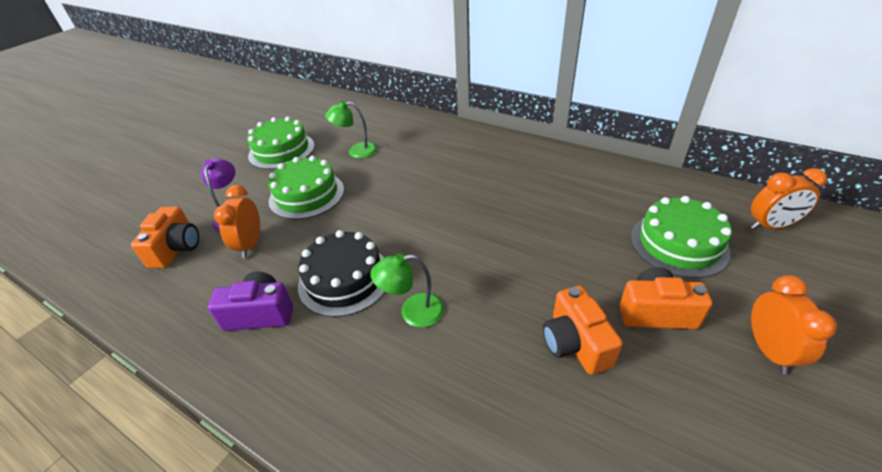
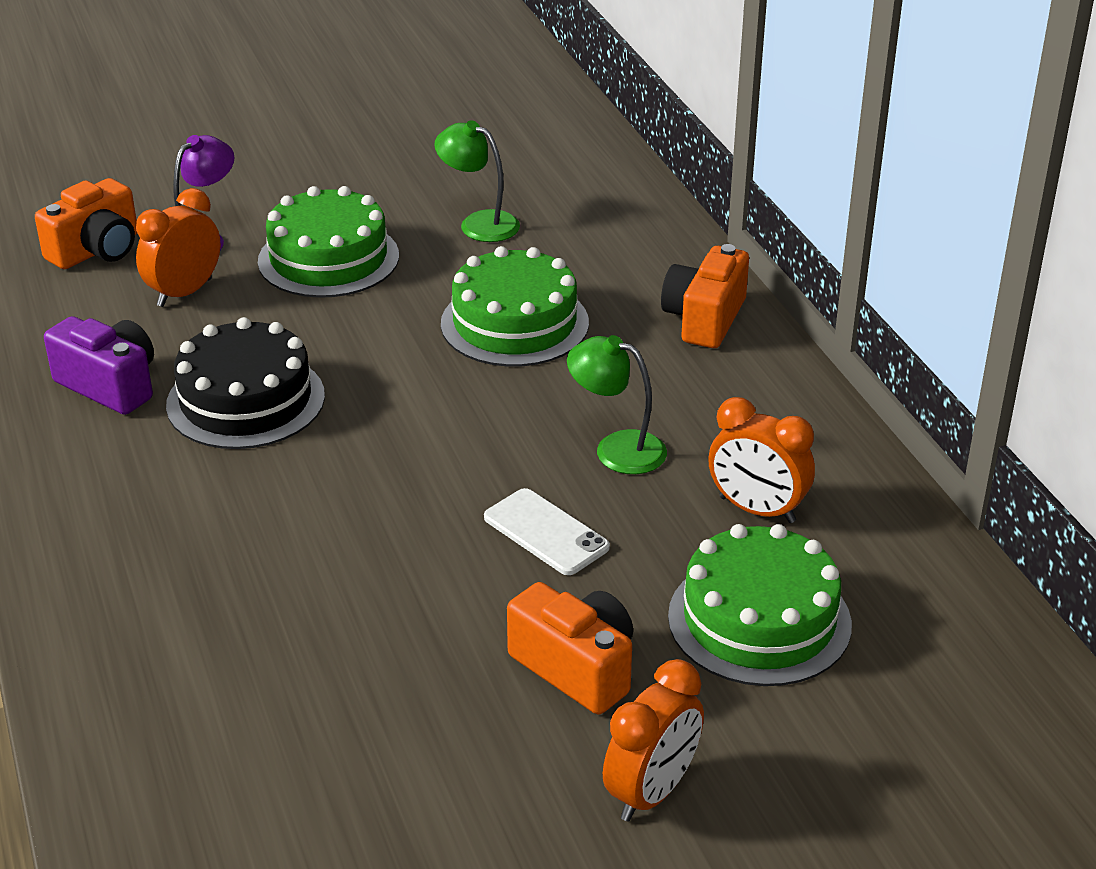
camera: 35 degrees right, 5 degrees down
(281, 150) = (372, 167): green cake -> green cake (514, 323)
(413, 312) = (277, 485): green lamp -> green lamp (616, 449)
(555, 259) = (545, 532): none -> white phone
(575, 343) = (419, 633): orange camera -> orange camera (704, 319)
(770, 226) = (959, 687): orange clock -> orange clock (757, 510)

